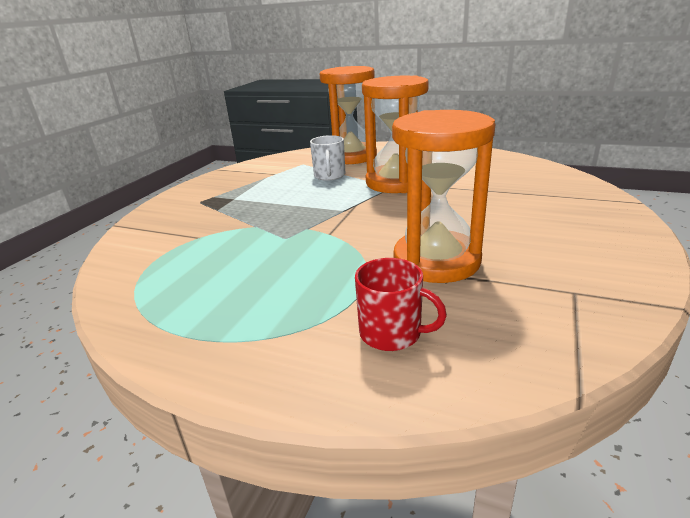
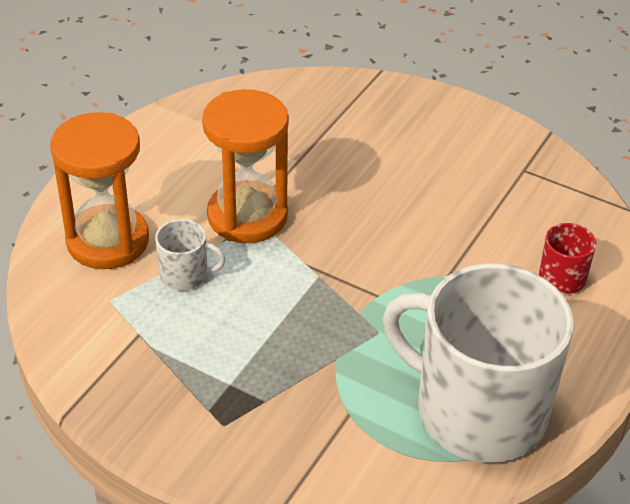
camera: 85 degrees left, 15 degrees up
(188, 291) = (477, 411): none -> white mug
(436, 261) = (460, 228): orange hourglass -> none

